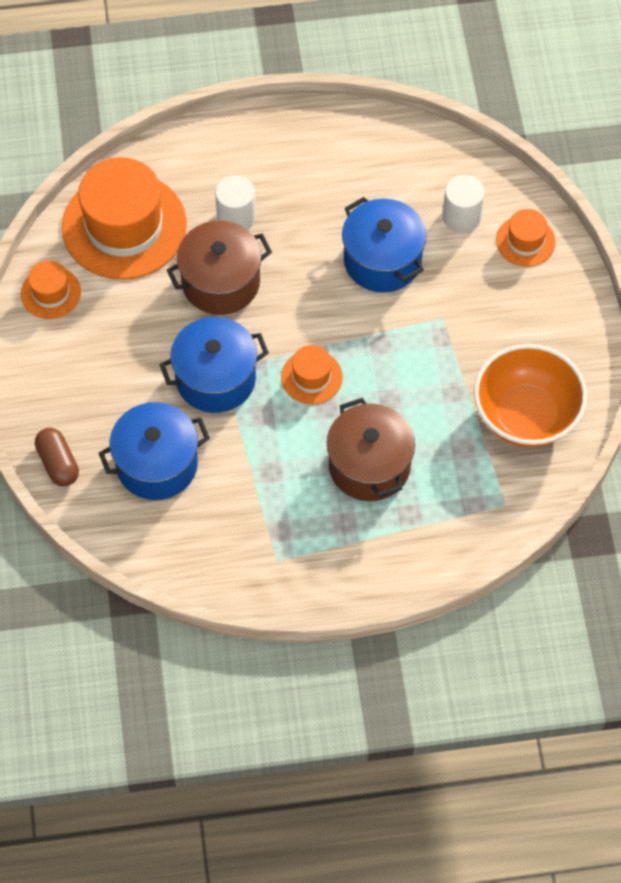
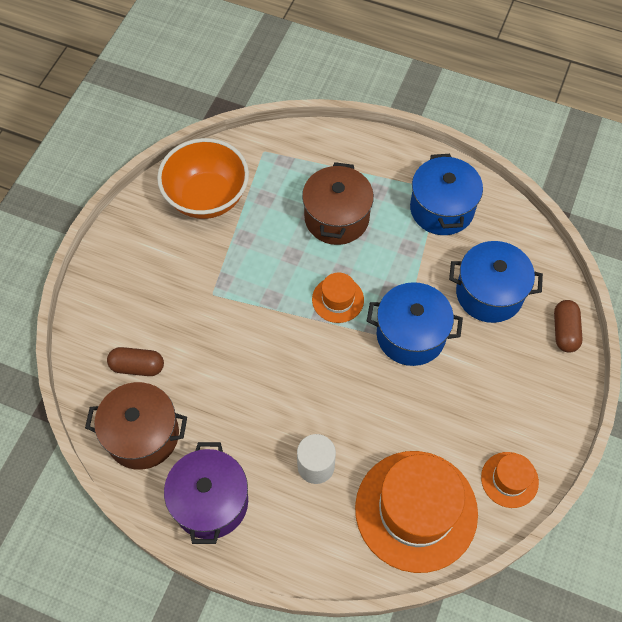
camera: 150 degrees left, 0 degrees up
(220, 282) = (362, 413): brown pot -> brown pot (143, 435)
(310, 144) = (210, 502): none -> purple pot
(382, 260) = (224, 363): blue pot -> blue pot (441, 209)
(461, 216) = (137, 366): white cylinder -> brown capsule
(525, 241) = (106, 320): orange hat -> none

